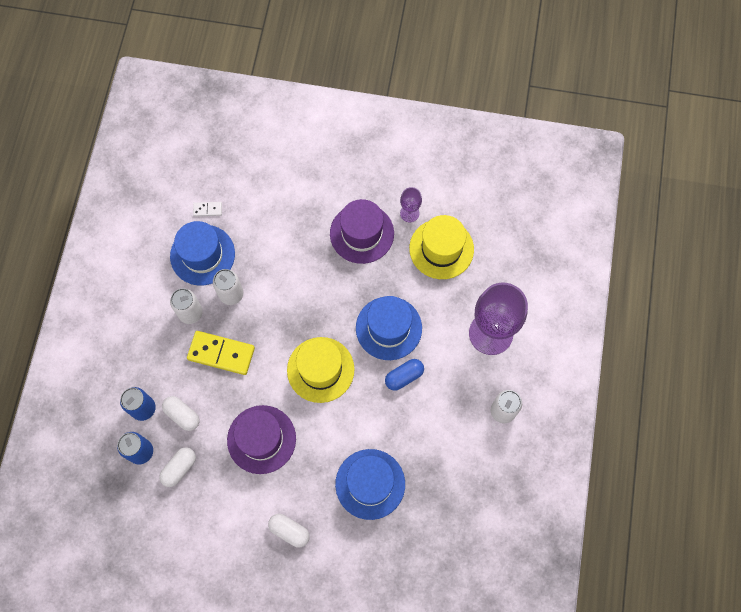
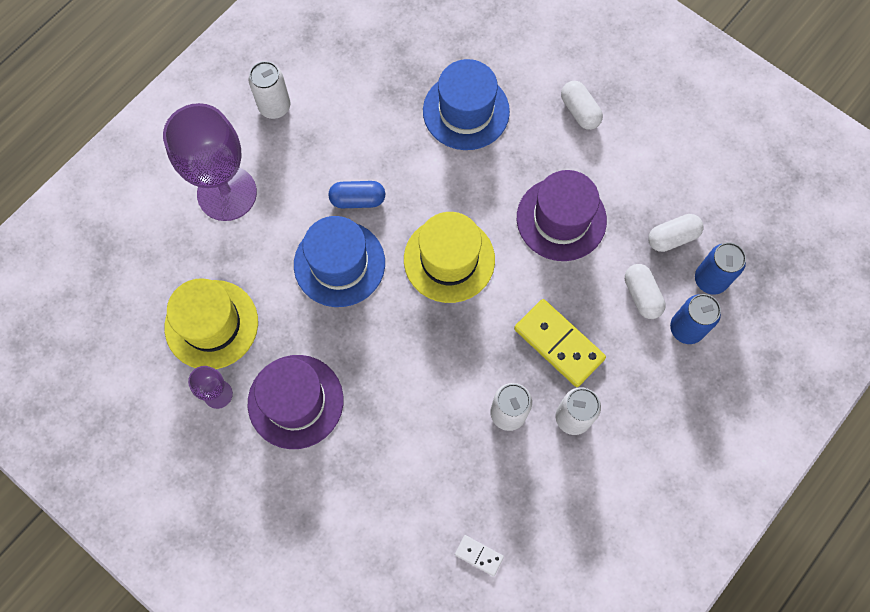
camera: 150 degrees left, 0 degrees up
(202, 255) = (518, 491): blue hat -> none

